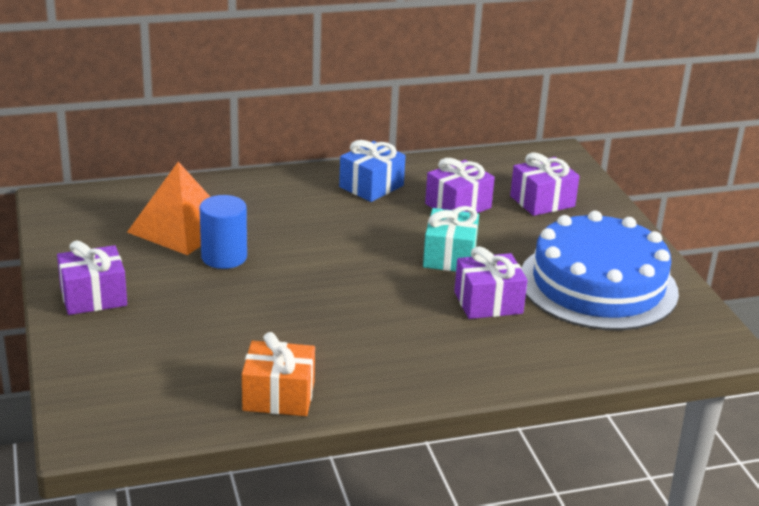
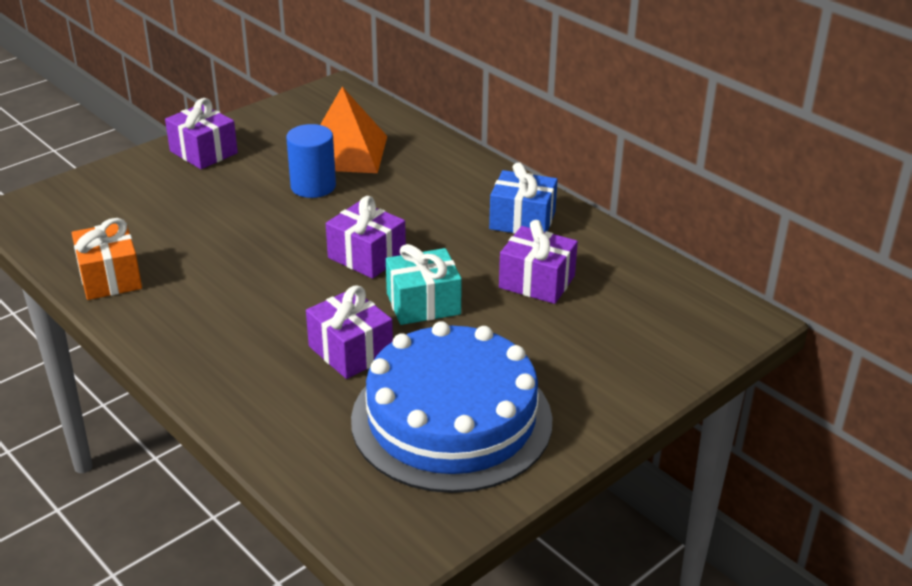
camera: 65 degrees right, 5 degrees up
(542, 201) = (609, 335): purple gift -> purple gift (367, 256)

